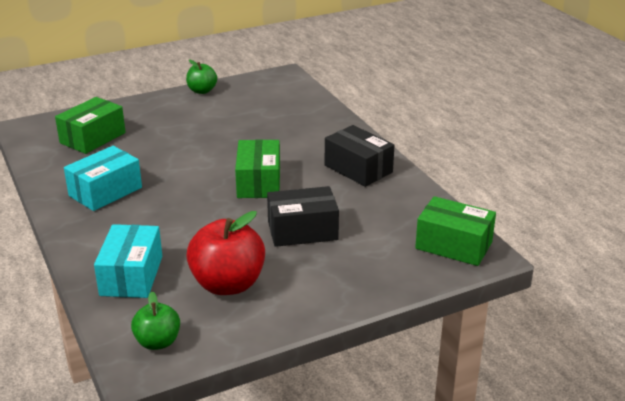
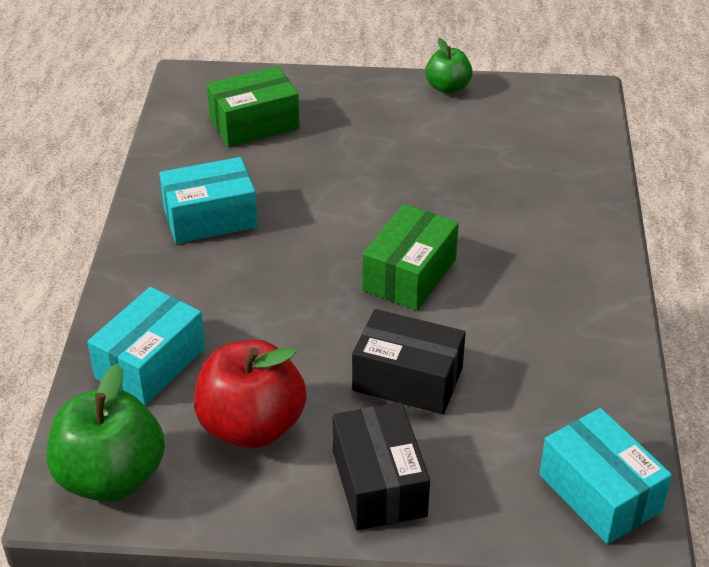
camera: 30 degrees right, 10 degrees up
(158, 342) = (111, 477): green apple -> green apple, size x1.75
(358, 169) = (564, 302): black box -> black box (379, 483)
(453, 245) = (599, 493): green box -> turquoise box

